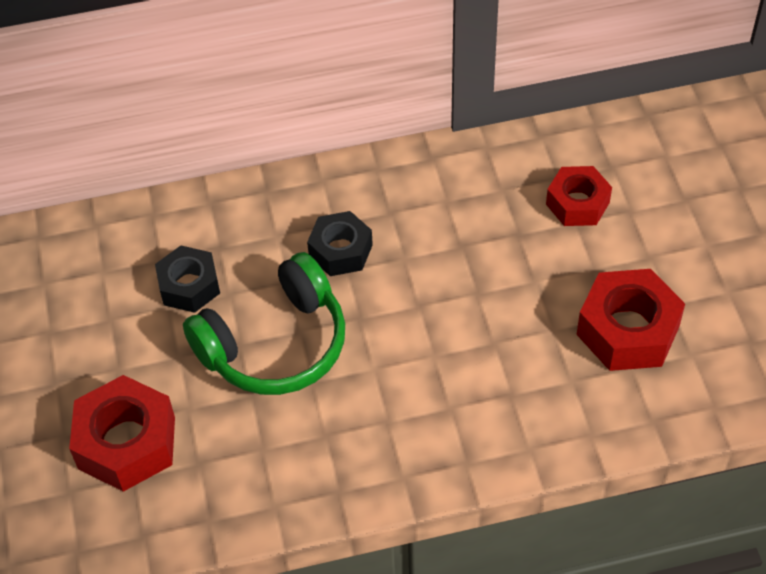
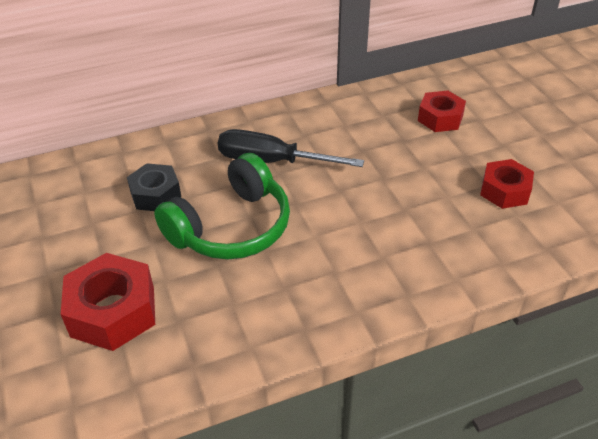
camera: 10 degrees left, 10 degrees down
(340, 251) = (272, 161): black nut -> black screwdriver
(627, 330) = (504, 191): red nut -> red nut, size x0.65

